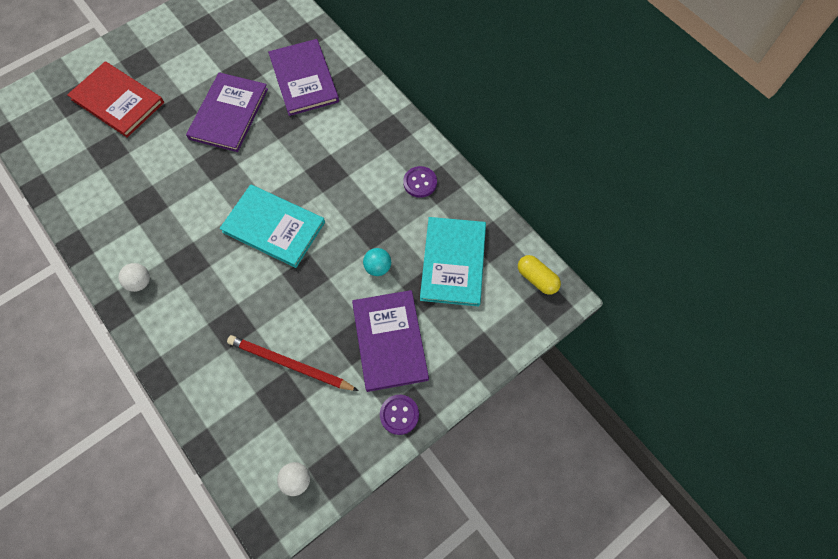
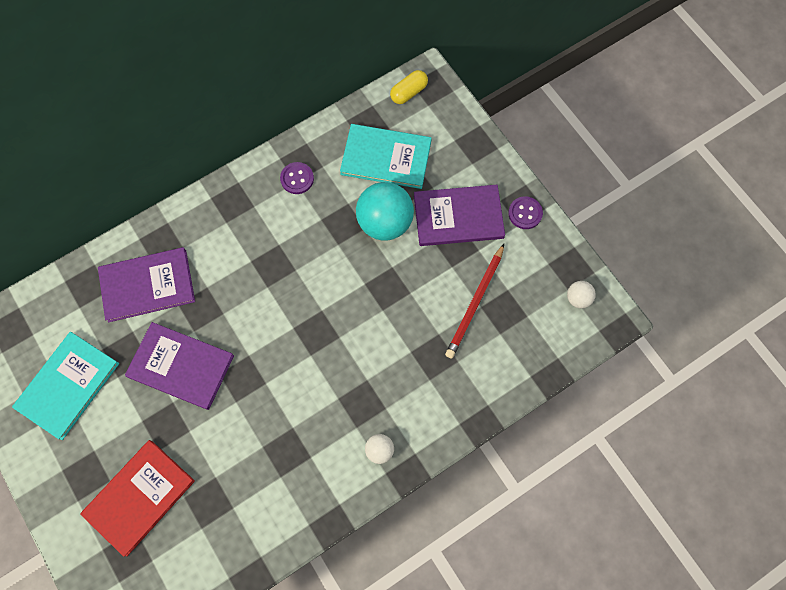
camera: 85 degrees left, 5 degrees up
(273, 227) = (330, 317): turquoise book -> turquoise book (68, 385)
(378, 267) = (385, 222): turquoise ball -> turquoise ball, size x2.13

